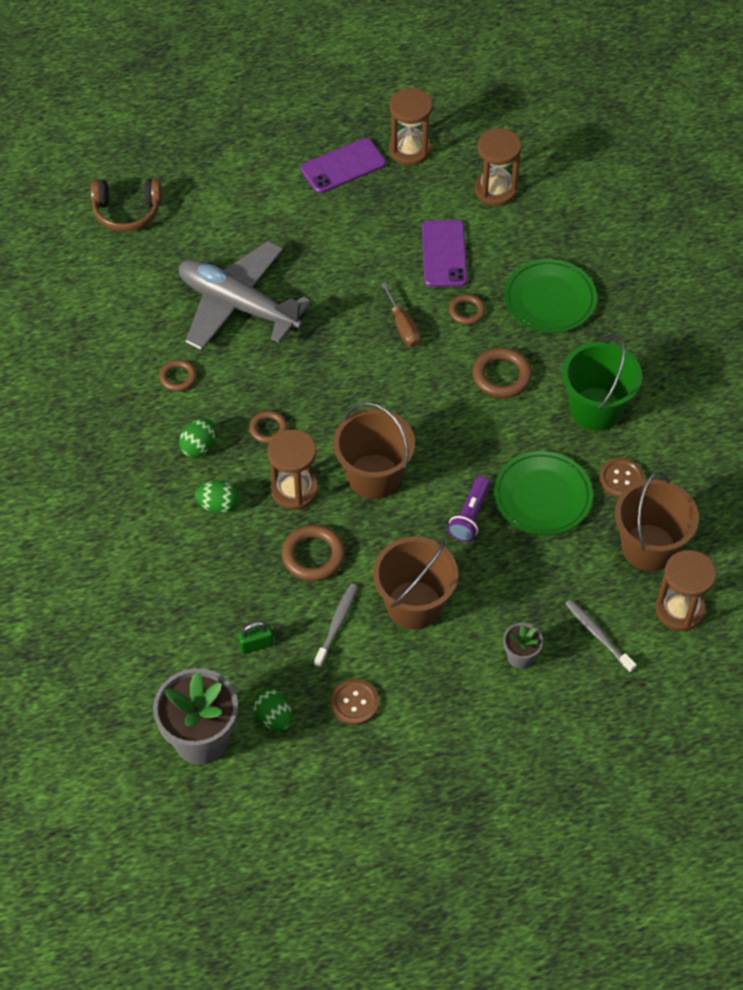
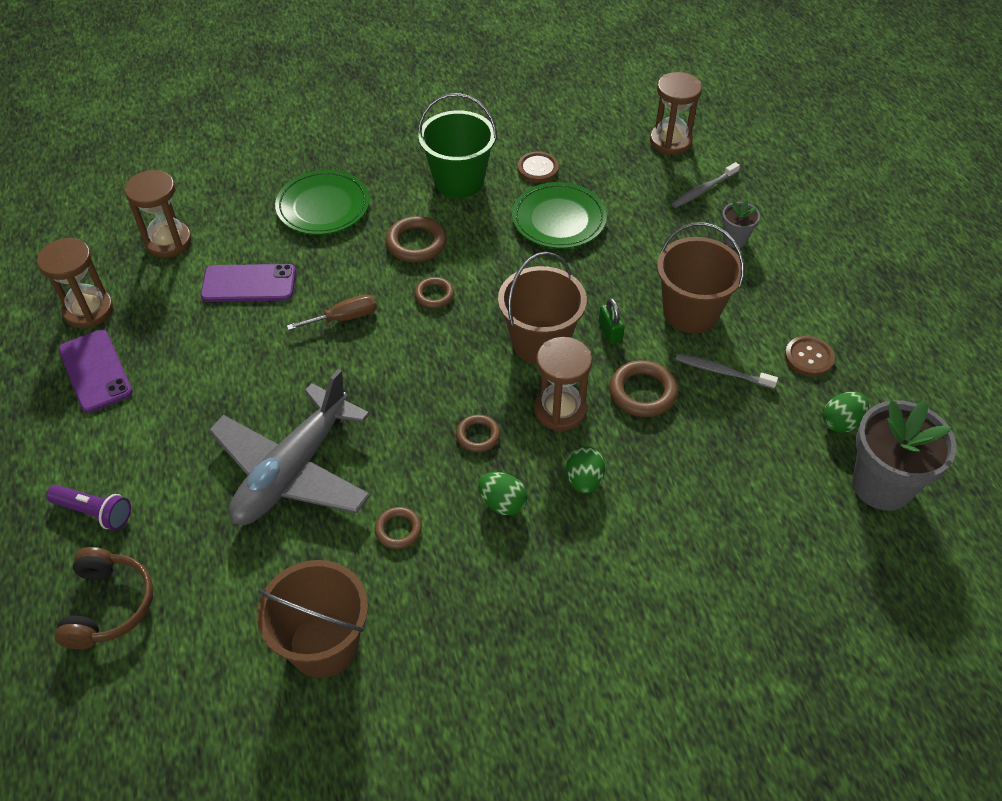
camera: 90 degrees left, 5 degrees down
(256, 644) = (758, 440): green padlock -> green padlock (610, 332)
(466, 311) = (330, 267): brown ring -> brown ring (434, 295)
(470, 516) = (584, 270): purple flashlight -> purple flashlight (94, 512)
(648, 547) = (609, 156): brown bucket -> brown bucket (324, 644)

